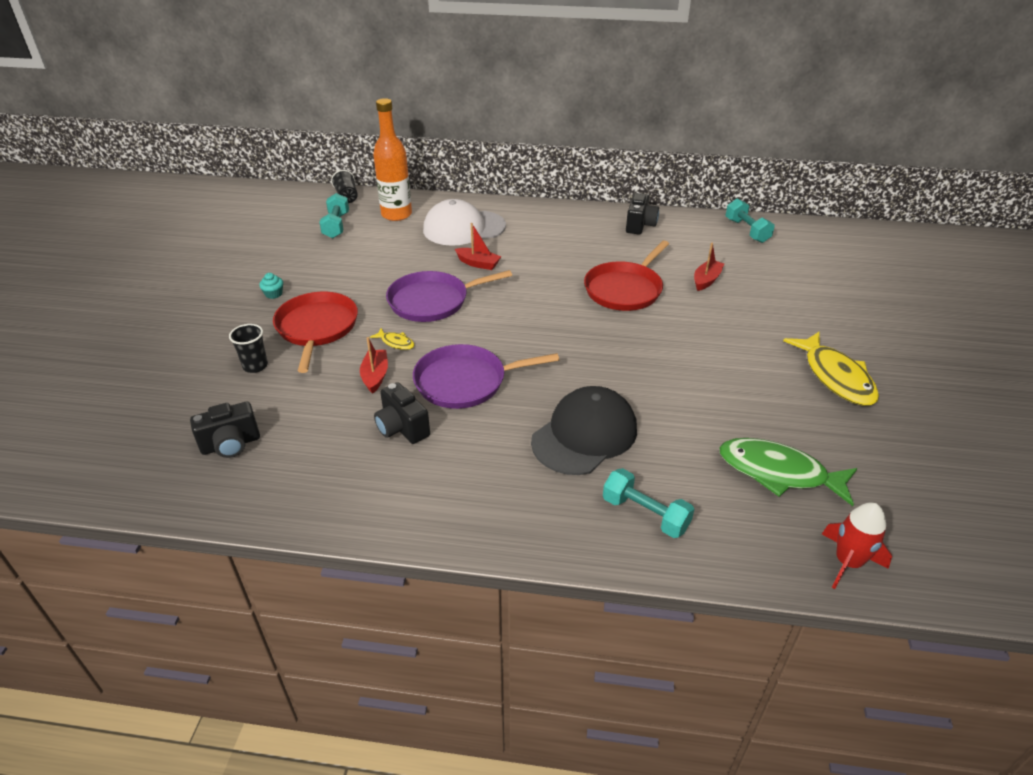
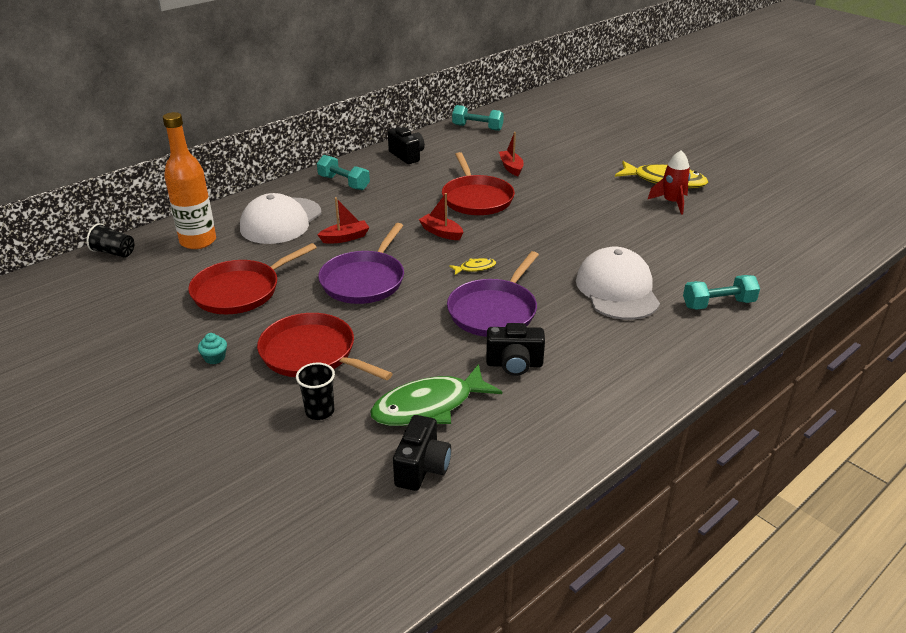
camera: 50 degrees left, 5 degrees down
(336, 225) = (156, 278): turquoise dumbbell -> turquoise dumbbell (343, 183)
(358, 261) = (240, 291): none -> red pan
(375, 376) = (428, 350): red boat -> red boat (441, 232)
(396, 343) = (396, 321): yellow fish -> yellow fish (475, 268)
(584, 435) = (617, 289): black cap -> white cap
(778, 472) = (727, 242): green fish -> green fish (429, 406)
(847, 562) = (819, 260): red rocket -> red rocket (672, 202)

